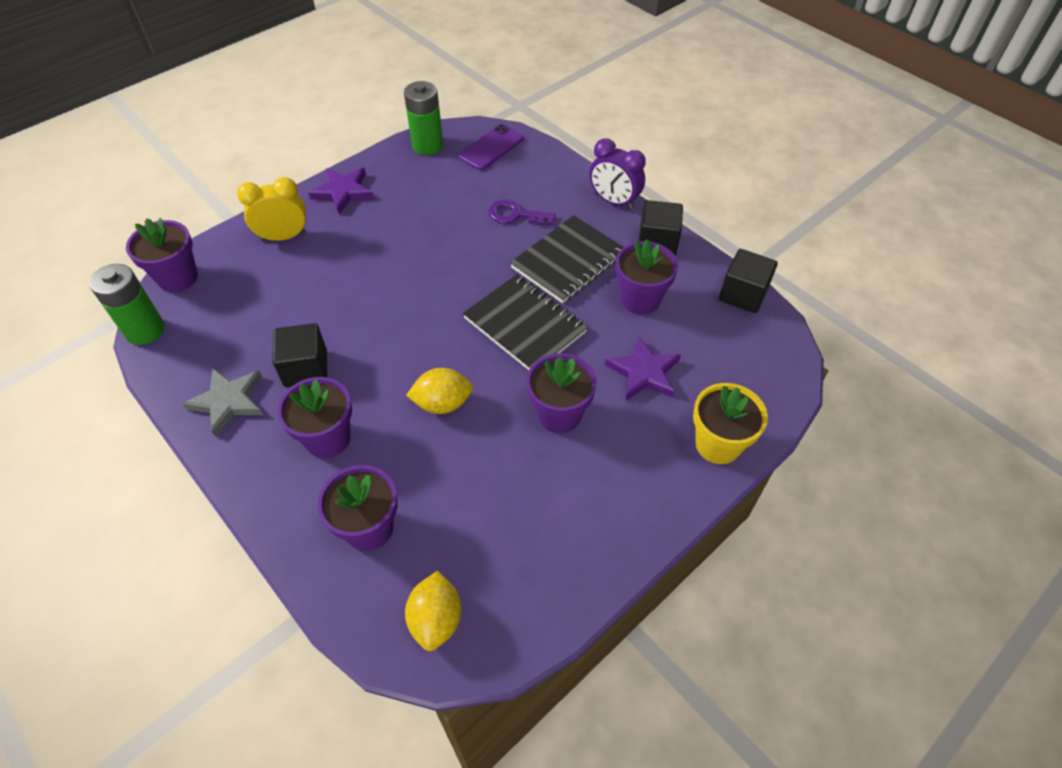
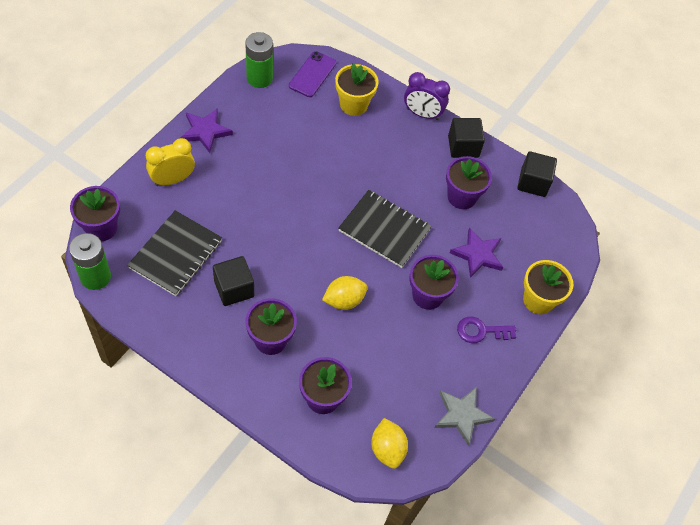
camera: 20 degrees left, 5 degrees up
(228, 401) = (186, 324): grey star -> grey star (462, 415)
(516, 215) = (350, 136): purple key -> purple key (481, 331)
(530, 183) = (353, 105): none -> yellow flower pot
(568, 261) = (401, 172): black notebook -> black notebook (176, 254)

